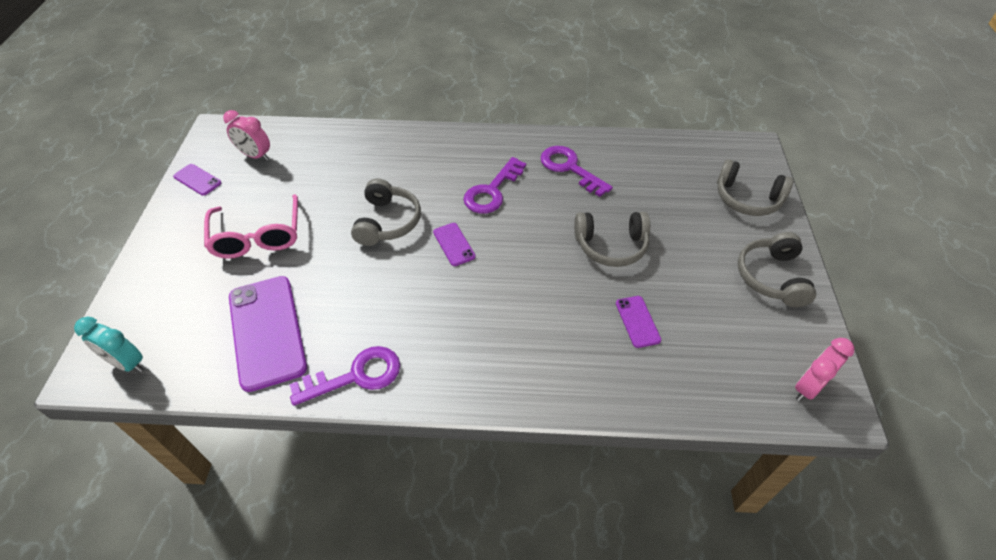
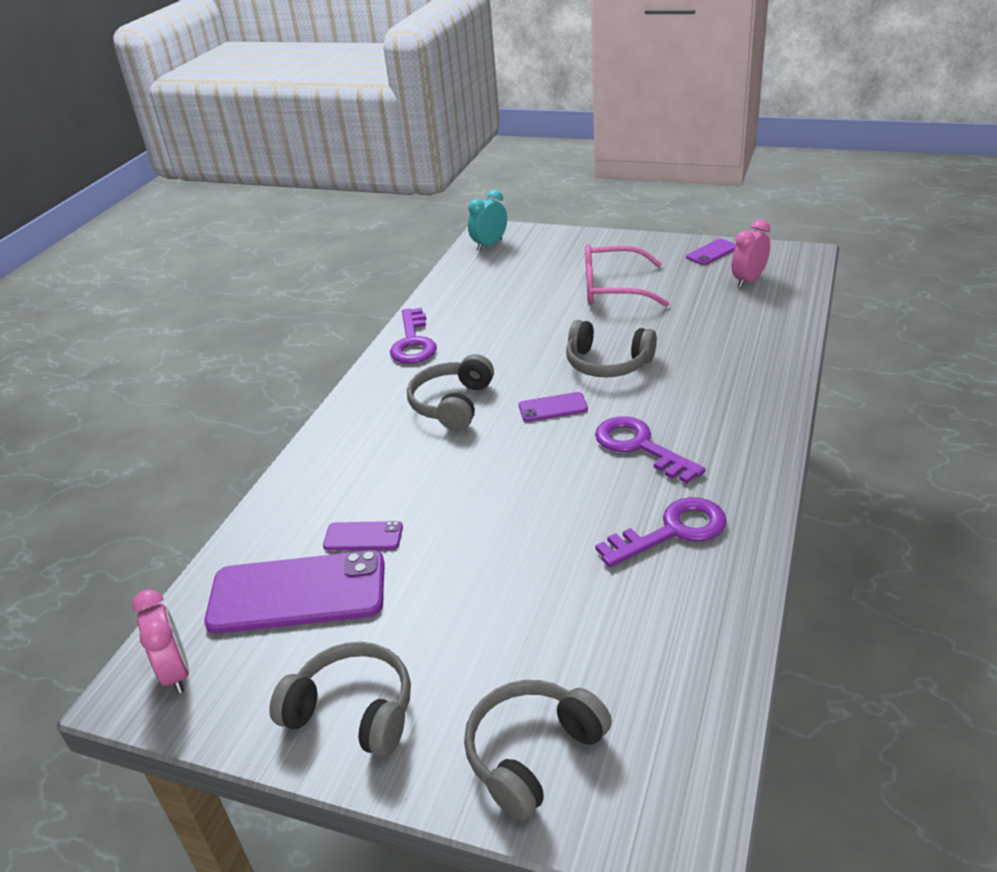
camera: 110 degrees right, 15 degrees down
(267, 331) = (488, 299): purple phone -> purple phone (297, 593)
(611, 246) = (495, 541): grey headphones -> grey headphones (452, 404)

